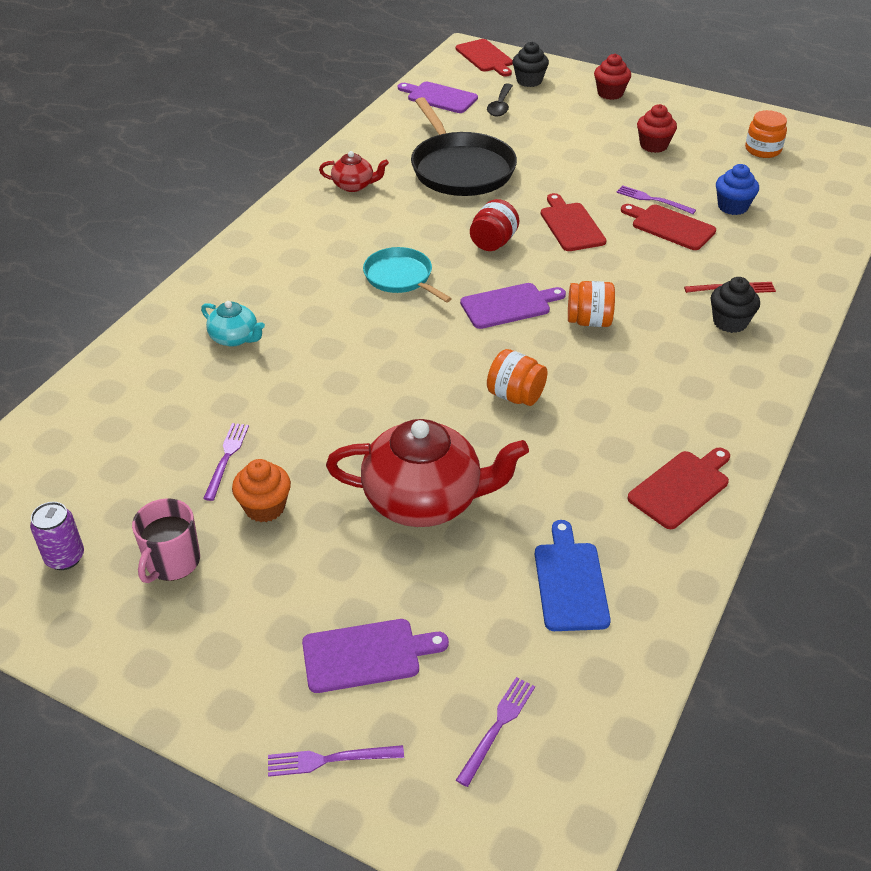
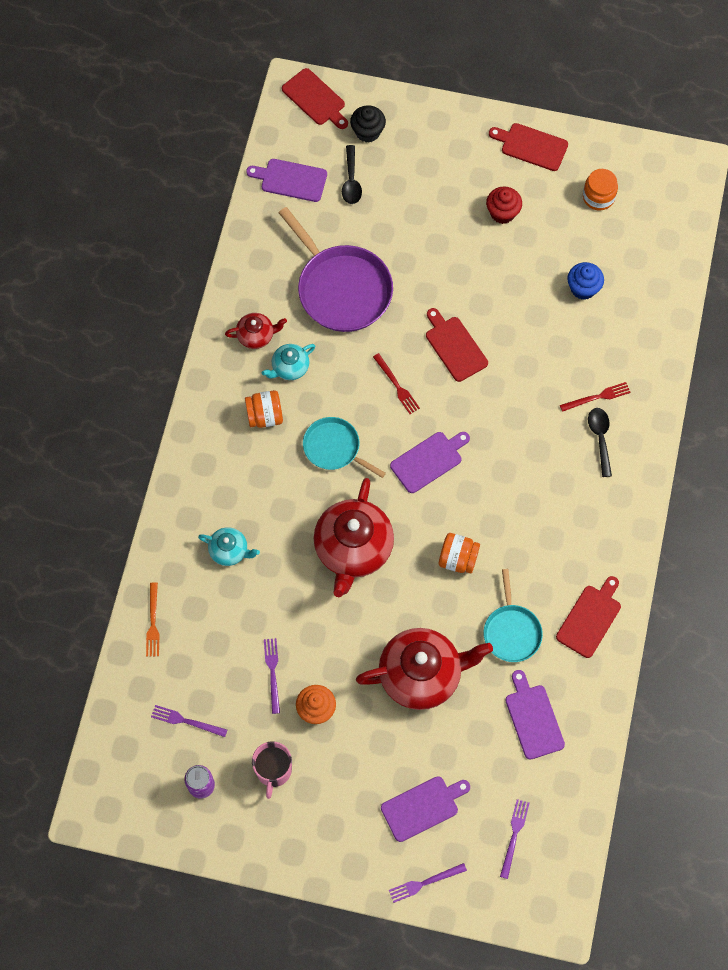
camera: 15 degrees left, 25 degrees up
(106, 382) = (153, 622): none -> orange fork
(379, 212) = (289, 367): none -> turquoise teapot
(385, 363) = (353, 549): none -> red teapot
(460, 169) = (341, 289): black pan -> purple pan
(493, 242) = (396, 385): red jar -> red fork
(565, 479) = (511, 631): none -> turquoise pan
(570, 582) = (533, 718): blue cutting board -> purple cutting board
(589, 321) = (494, 463): orange jar -> orange jar (265, 416)
(610, 93) = (448, 136): red cupcake -> none
(653, 200) = (516, 295): purple fork -> purple fork (187, 721)
(670, 226) = (536, 328): red cutting board -> red cutting board (531, 146)
(730, 322) = (600, 438): black cupcake -> black spoon

